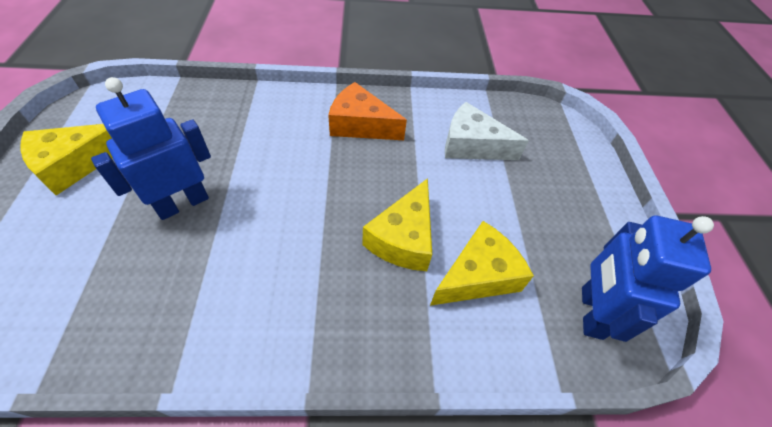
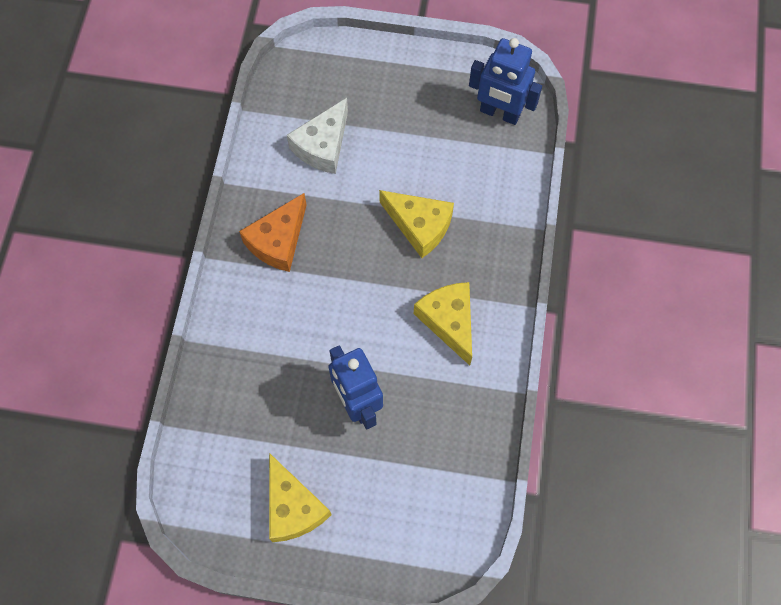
camera: 75 degrees left, 15 degrees up
(478, 275) = (461, 179): yellow cheese -> yellow cheese (449, 321)

